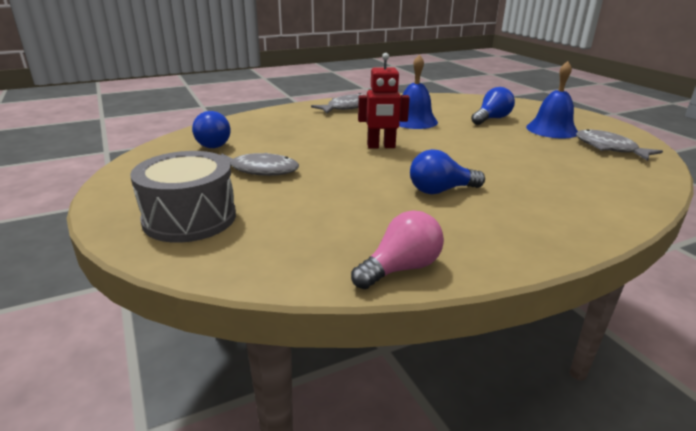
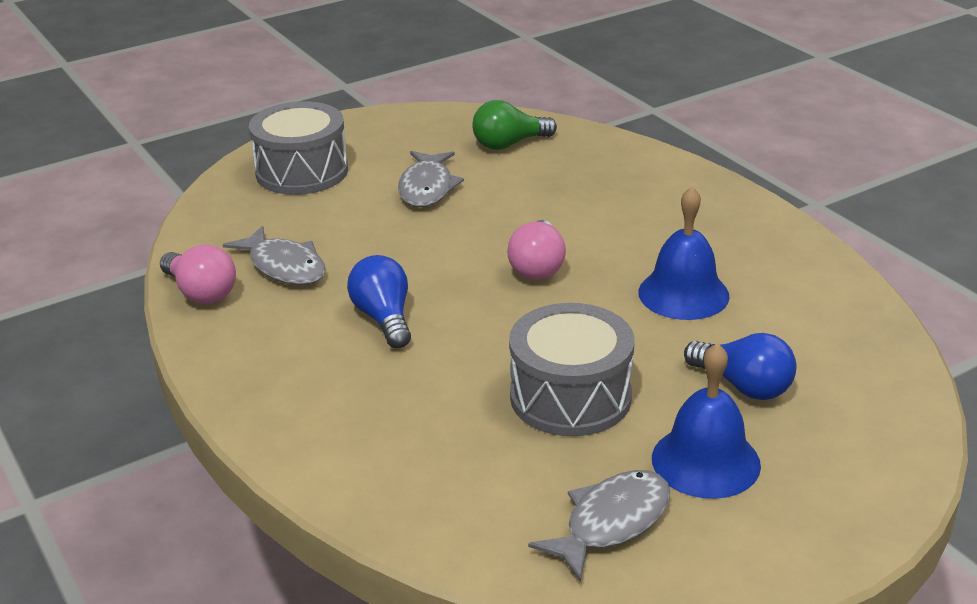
camera: 85 degrees right, 5 degrees up
(213, 143) = (509, 144): blue light bulb -> green light bulb
(346, 107) = (728, 222): grey fish -> grey fish (284, 266)
(381, 146) = (537, 267): red robot -> pink light bulb
(513, 148) = (570, 397): none -> grey drum

